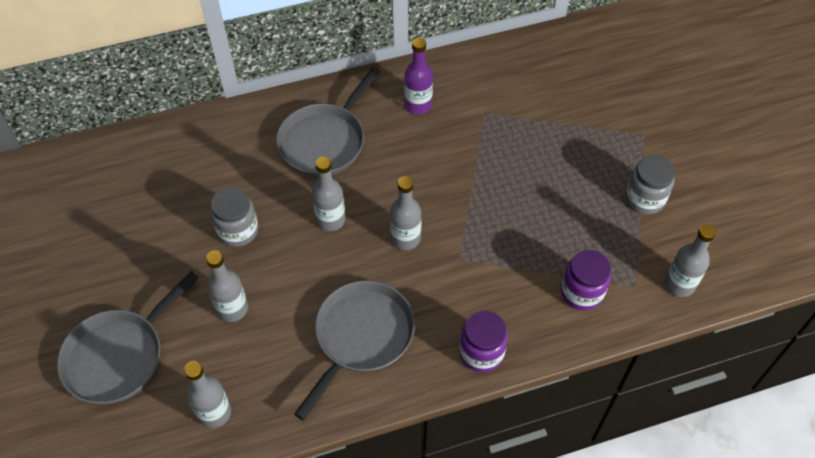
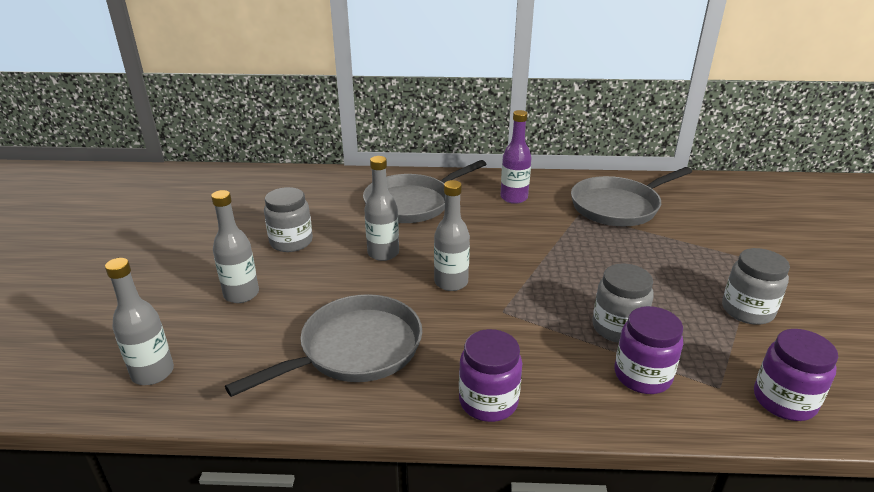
camera: 20 degrees right, 25 degrees down
(119, 356) = (108, 302): grey pan -> grey pan (618, 206)
(553, 249) = (618, 328): none -> grey jar
(679, 284) = (784, 401): grey bottle -> purple jar

